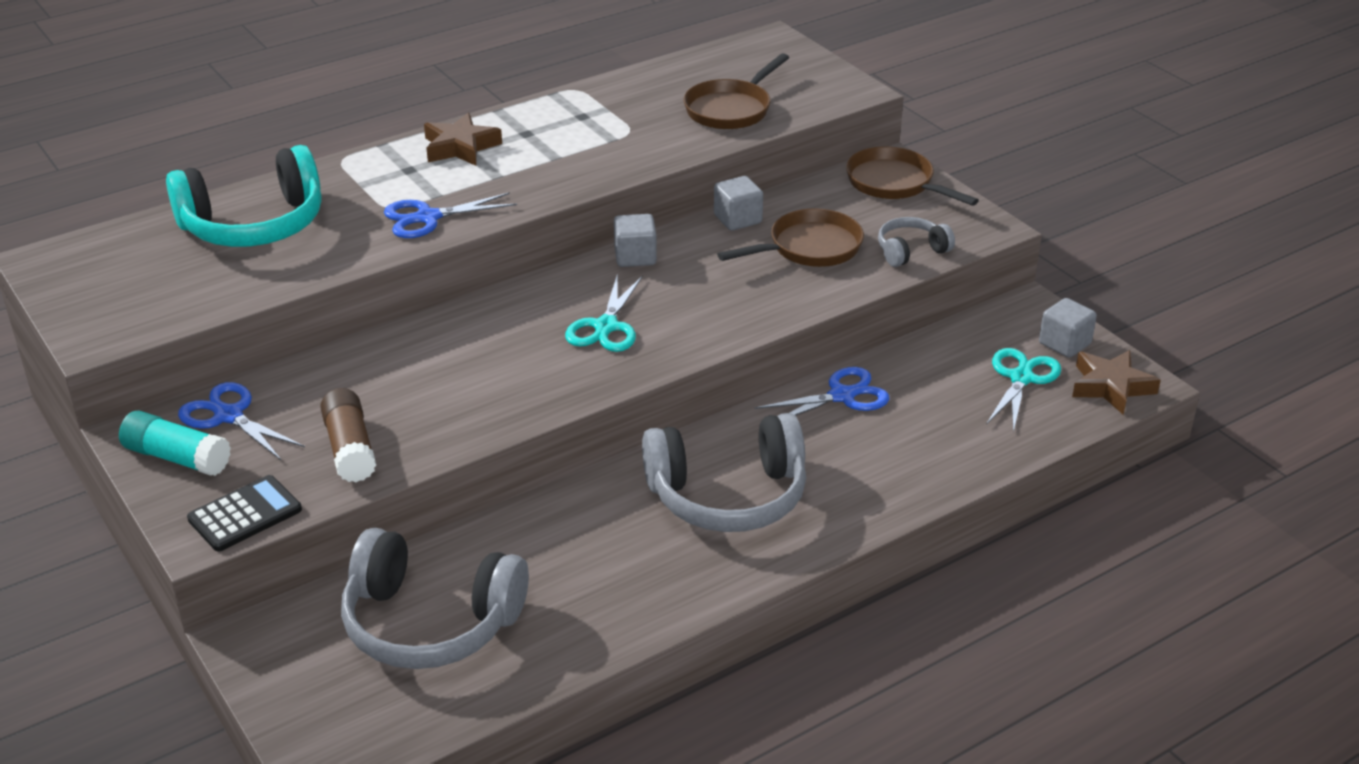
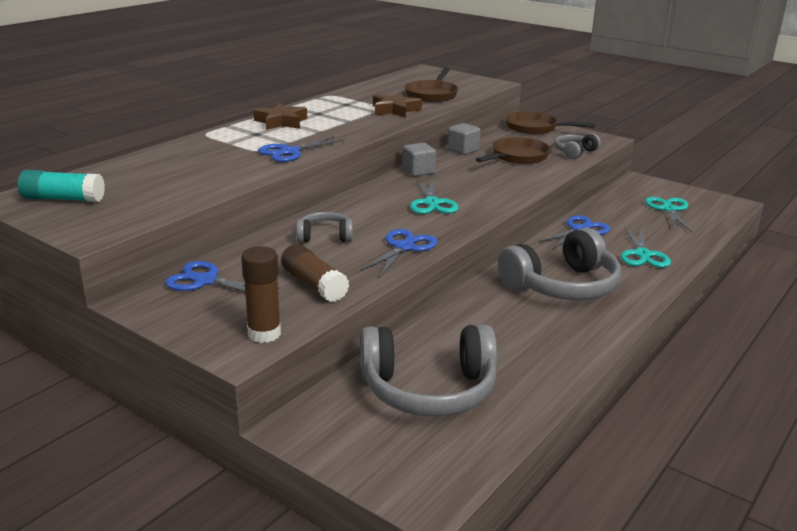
camera: 20 degrees left, 10 degrees down
(177, 458) = (182, 310): turquoise glue stick -> turquoise glue stick (63, 199)
(245, 514) = (264, 334): black calculator -> brown glue stick
(254, 225) = (168, 167): turquoise headphones -> none
(418, 366) = (325, 236): none -> grey headphones
(506, 405) = (404, 247): none -> blue scissors
(896, 461) = (643, 255): none -> turquoise scissors
(1064, 344) = (674, 193): grey cube -> none
(1111, 387) = (718, 207): brown star -> brown star (395, 110)

